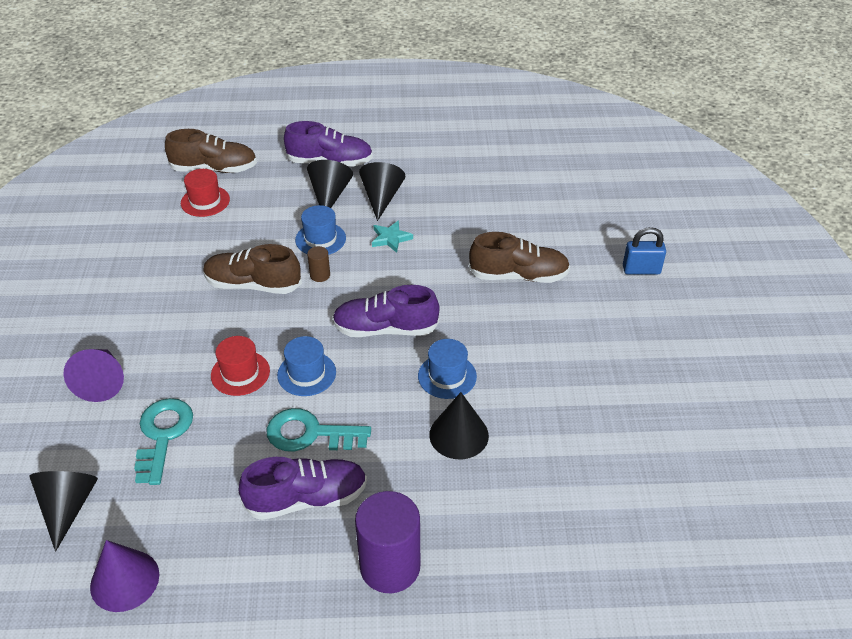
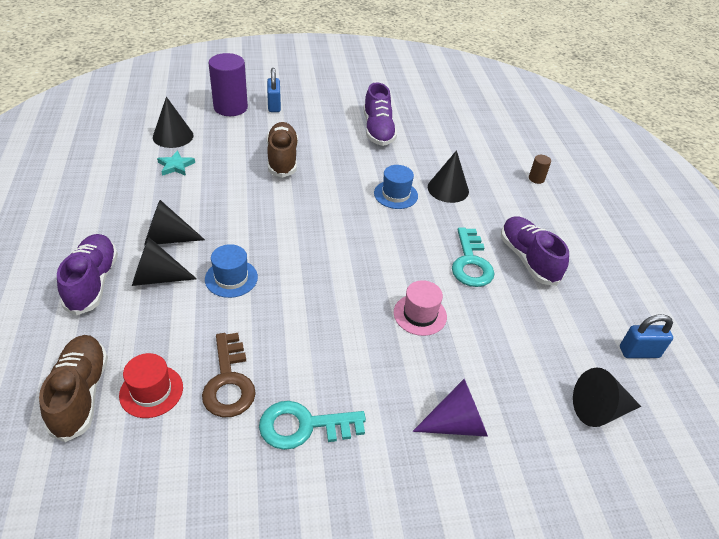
camera: 100 degrees left, 0 degrees up
(124, 580) = (639, 352): purple cone -> blue padlock
(163, 435) = (503, 357): turquoise key -> turquoise key (304, 426)
(200, 240) = (229, 382): none -> brown key
(240, 373) = (420, 314): red hat -> pink hat
(253, 285) = (302, 322): brown shoe -> none
(306, 373) = (410, 271): blue hat -> none
(320, 275) = (286, 274): brown cylinder -> brown cylinder (536, 179)
(385, 329) = (351, 228): purple shoe -> purple shoe (378, 130)
(390, 566) = (560, 217): purple cylinder -> purple cylinder (230, 107)
(391, 238) = (232, 229): turquoise star -> turquoise star (176, 166)
(556, 191) = (173, 136): none -> black cone

